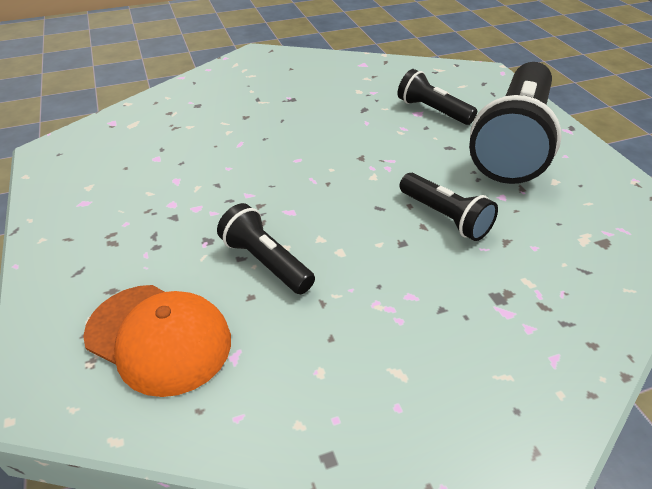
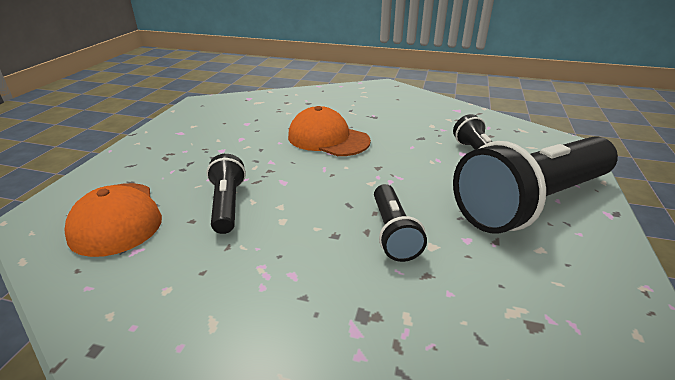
camera: 35 degrees right, 10 degrees down
(276, 143) = (328, 138): none -> orange cap

